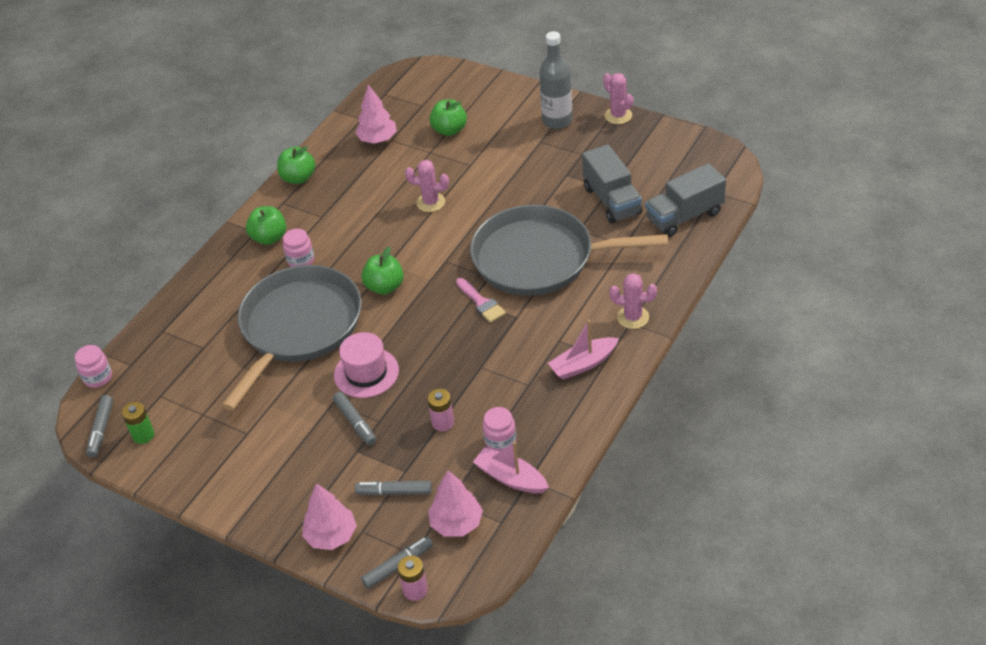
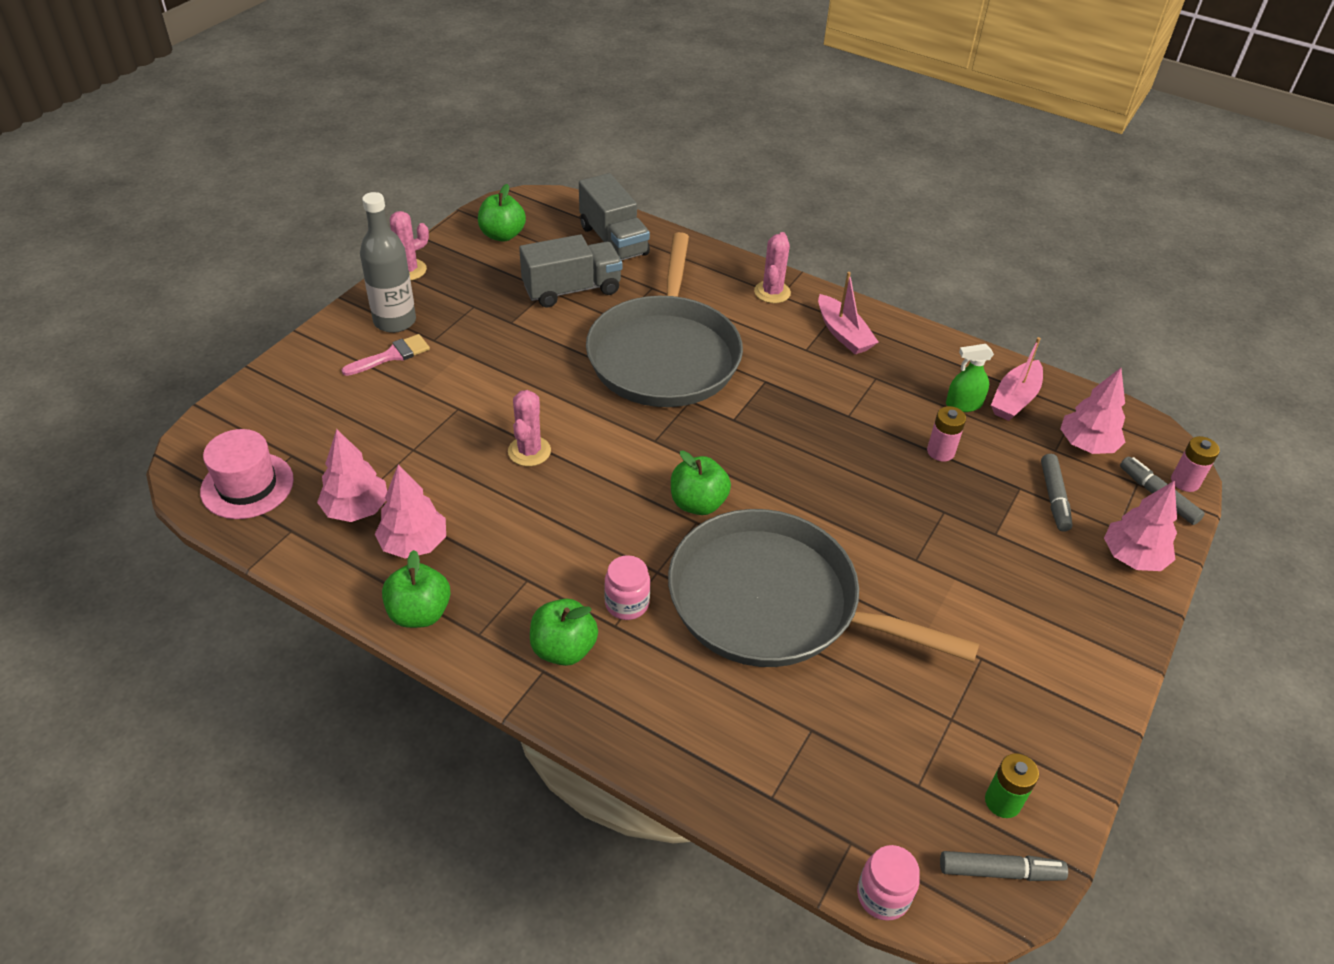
camera: 95 degrees left, 0 degrees up
(350, 167) = (414, 544): none -> pink tree
(355, 422) = (949, 535): grey marker -> none
(366, 373) = (861, 524): pink hat -> pink hat (247, 485)
(449, 130) = (369, 426): green apple -> green apple (502, 235)
(481, 303) = (738, 409): pink brush -> pink brush (392, 355)
(500, 441) = (963, 404): pink jar -> green spray bottle

